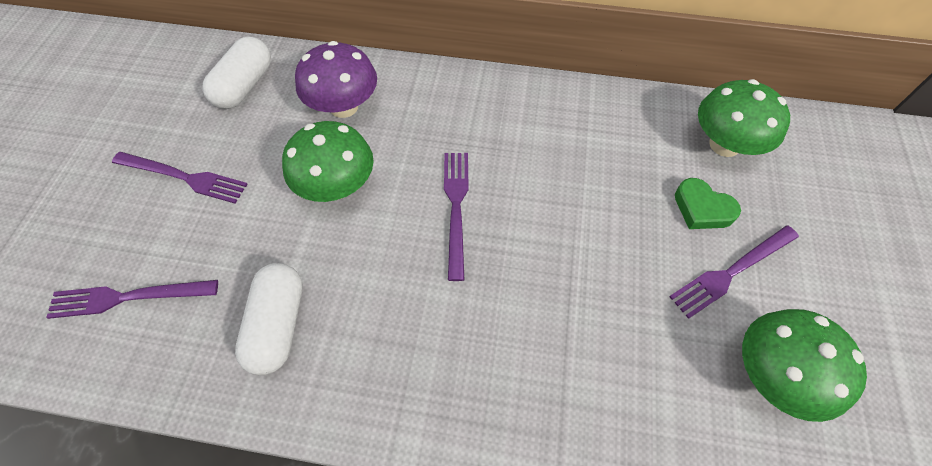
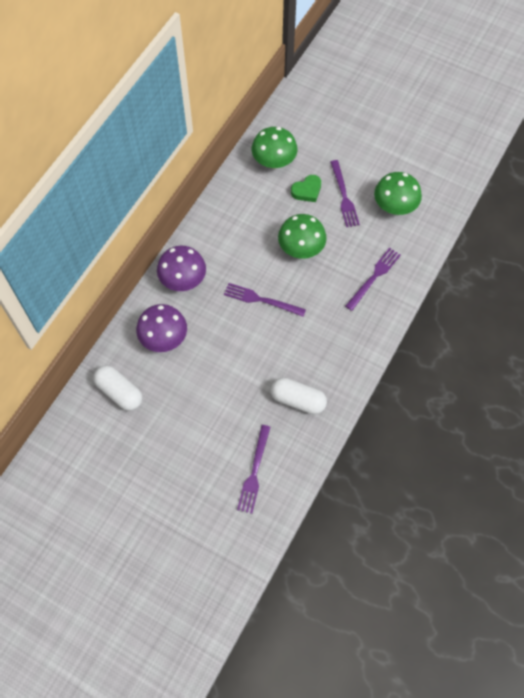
camera: 70 degrees left, 5 degrees up
(183, 177) = (182, 437): purple fork -> purple fork (374, 277)
(337, 186) = (223, 355): green mushroom -> green mushroom (301, 248)
(448, 99) = (183, 280): none -> purple mushroom

